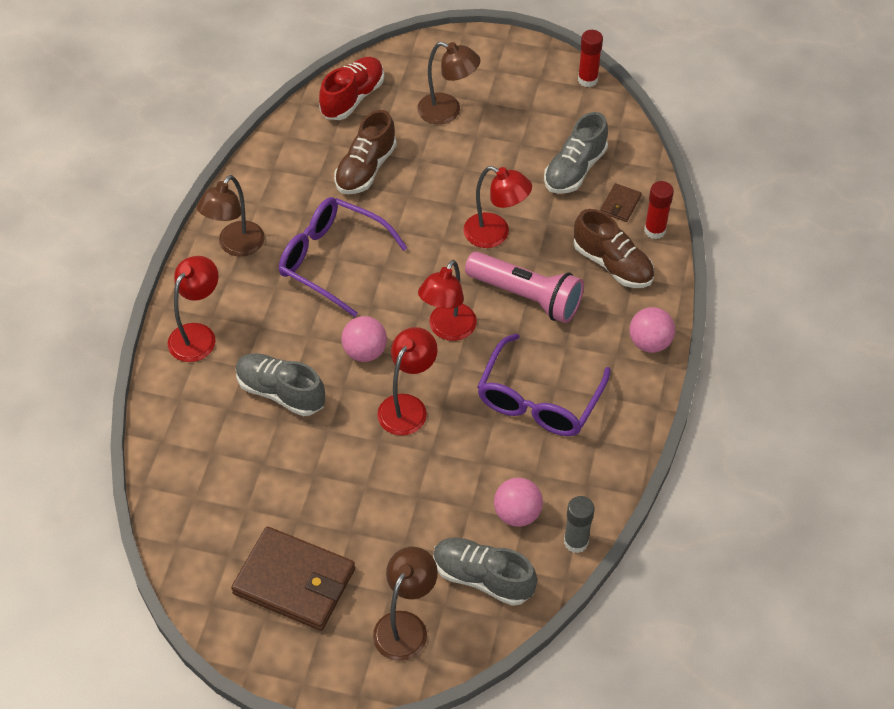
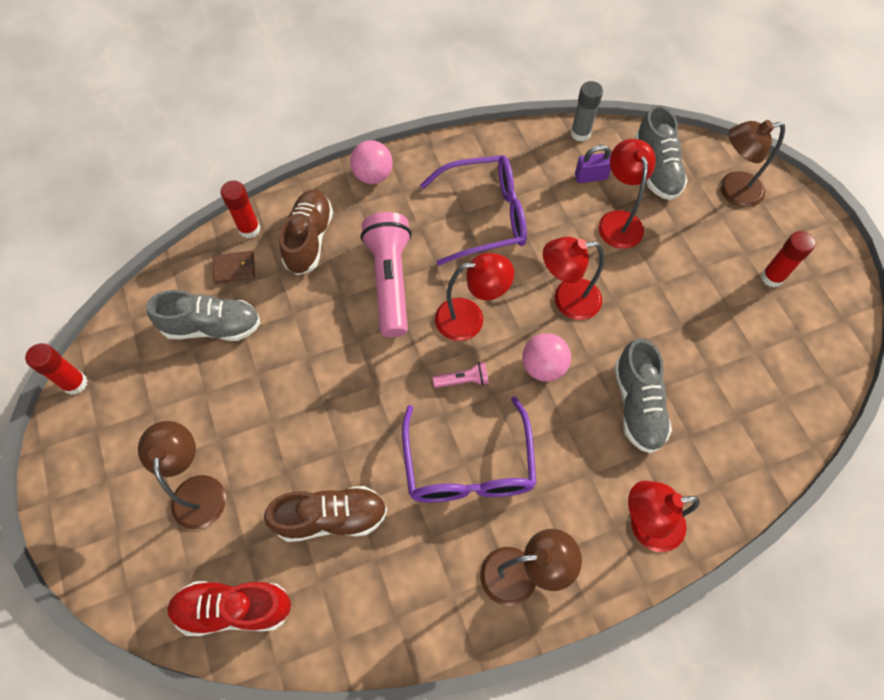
camera: 125 degrees left, 10 degrees up
(295, 581) = (772, 277): brown wallet -> red glue stick
(399, 294) = (463, 380): none -> pink flashlight
(495, 234) = (337, 345): red lamp -> red lamp (618, 221)
(517, 513) = (590, 177): pink ball -> purple padlock

